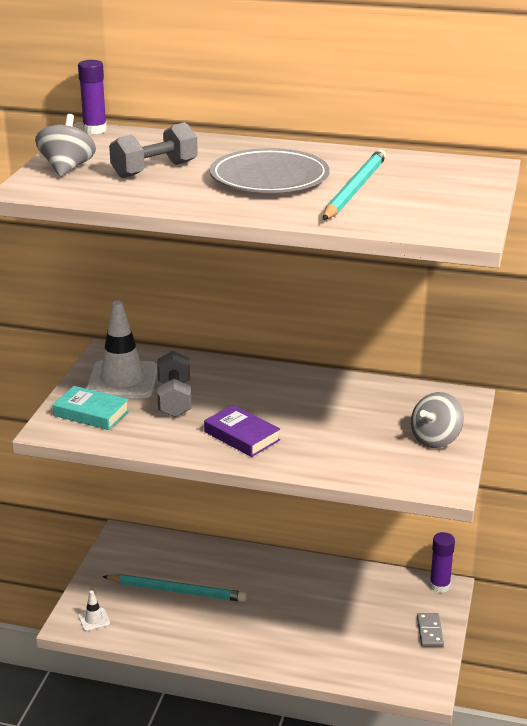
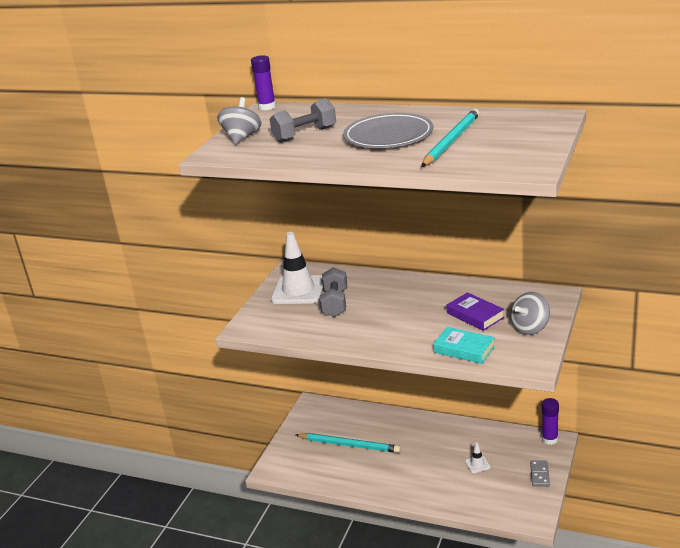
camera: 10 degrees right, 0 degrees up
(91, 413) = (273, 316): turquoise book -> turquoise book (464, 349)
(94, 619) = (287, 467): white traffic cone -> white traffic cone (477, 464)
(242, 436) = (382, 330): purple book -> purple book (475, 315)

